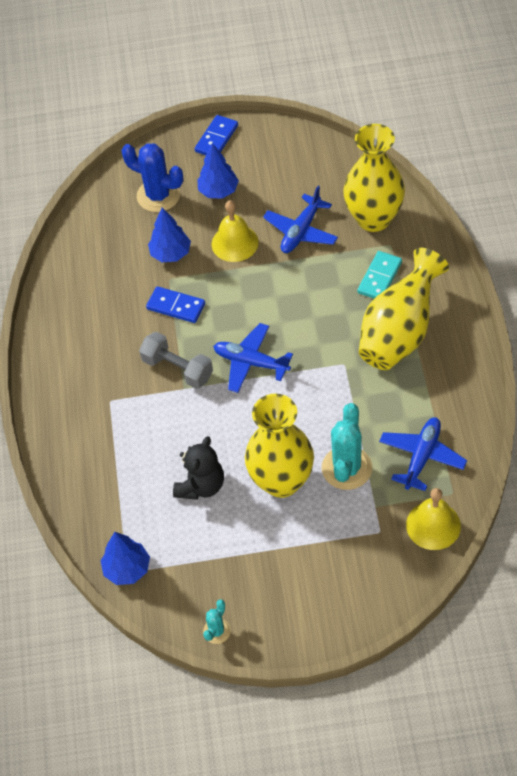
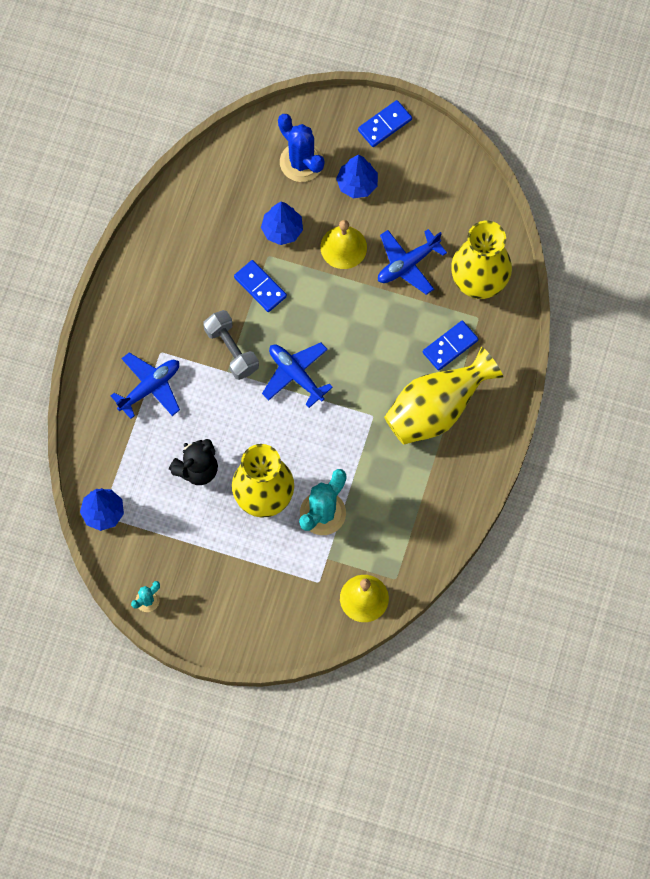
camera: 20 degrees right, 15 degrees up
(380, 277) = (450, 346): turquoise domino -> blue domino
(422, 457) = (389, 534): blue plane -> blue plane (150, 387)

